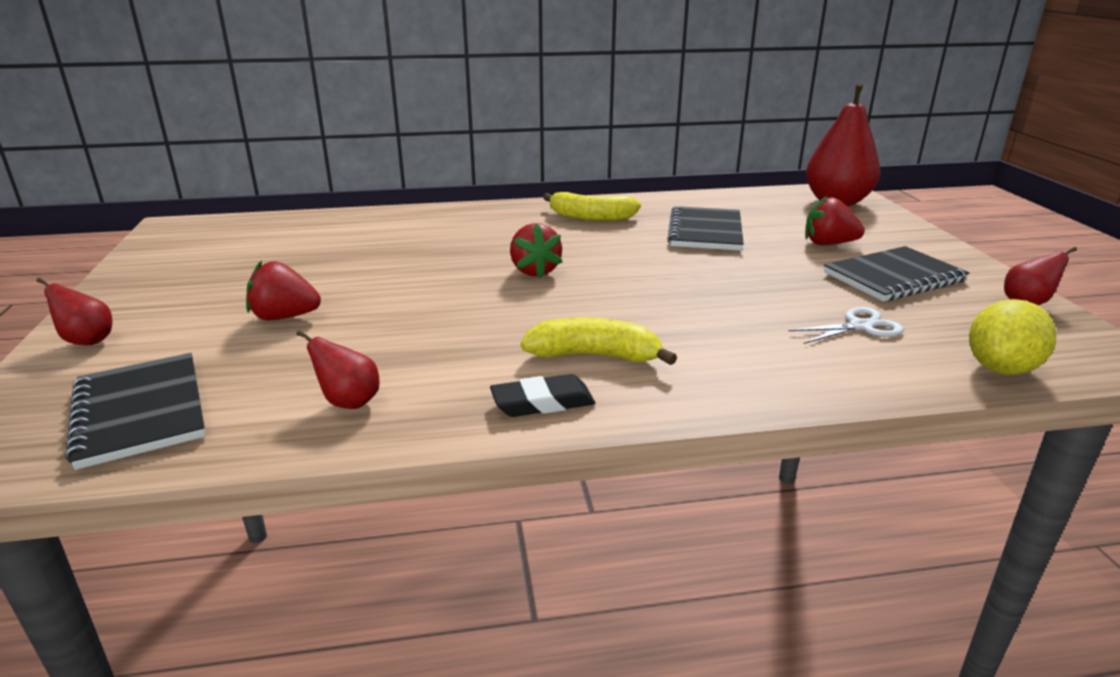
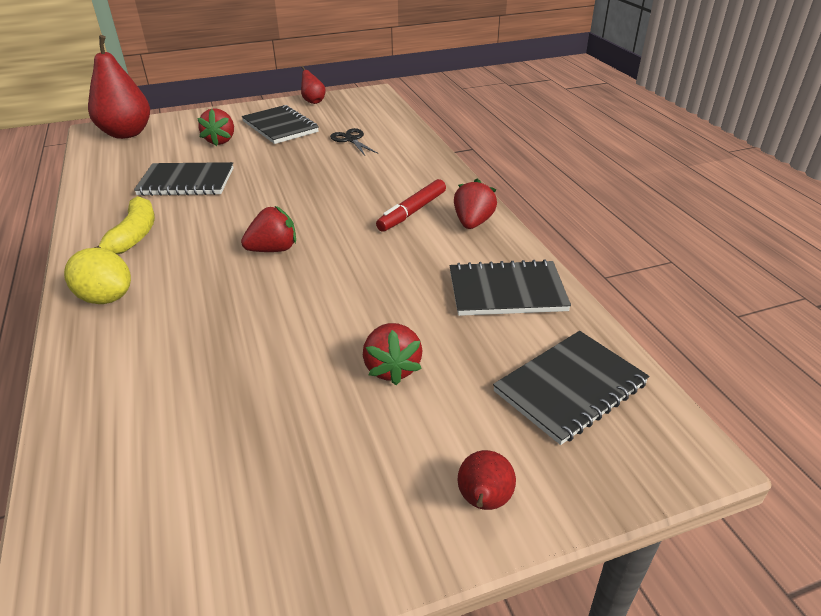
camera: 100 degrees left, 10 degrees up
(349, 402) = (506, 291): red pear -> black notebook
(542, 402) = (473, 223): black eraser -> red strawberry
(594, 356) = (412, 212): yellow banana -> red marker
(860, 326) = (351, 140): white scissors -> black scissors
(1001, 368) = (388, 115): yellow lemon -> yellow lemon (106, 298)

